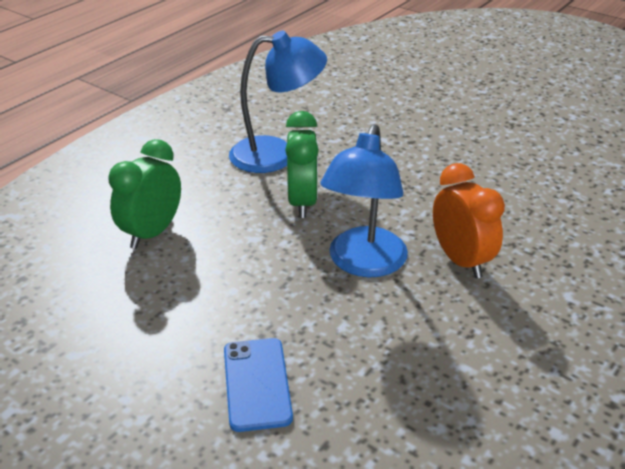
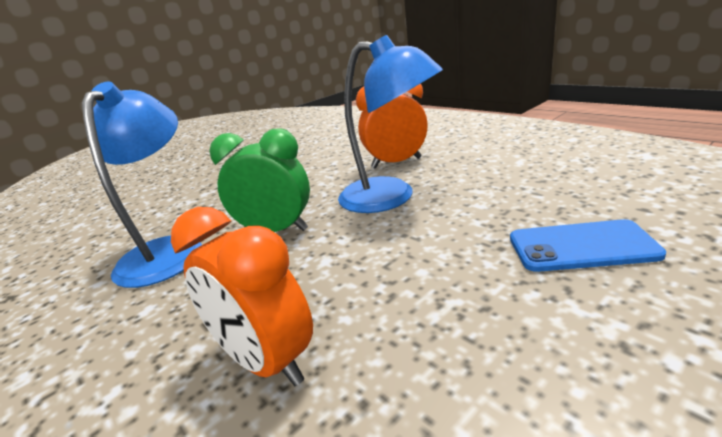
camera: 75 degrees left, 10 degrees down
(152, 233) = (266, 361): green clock -> orange clock

